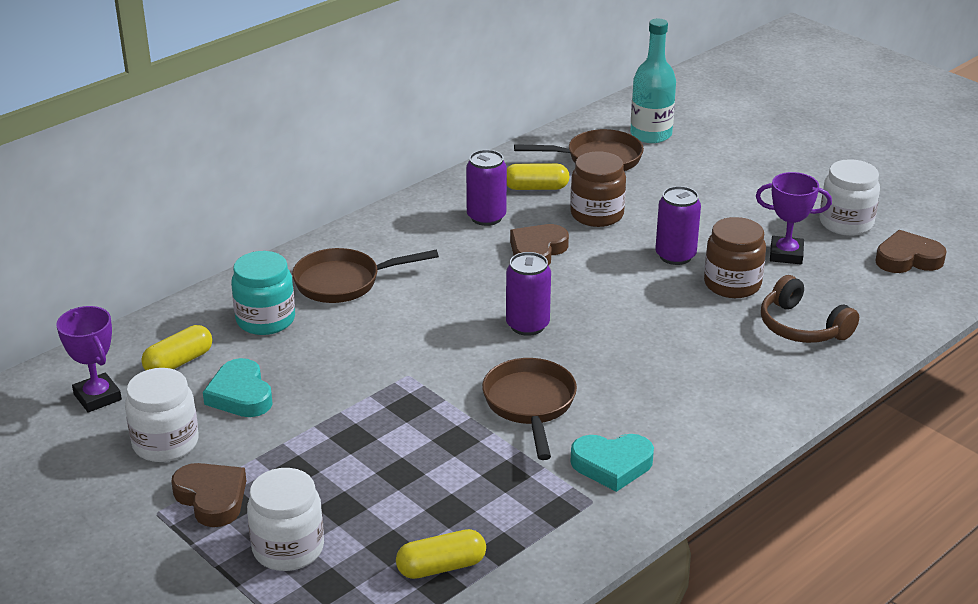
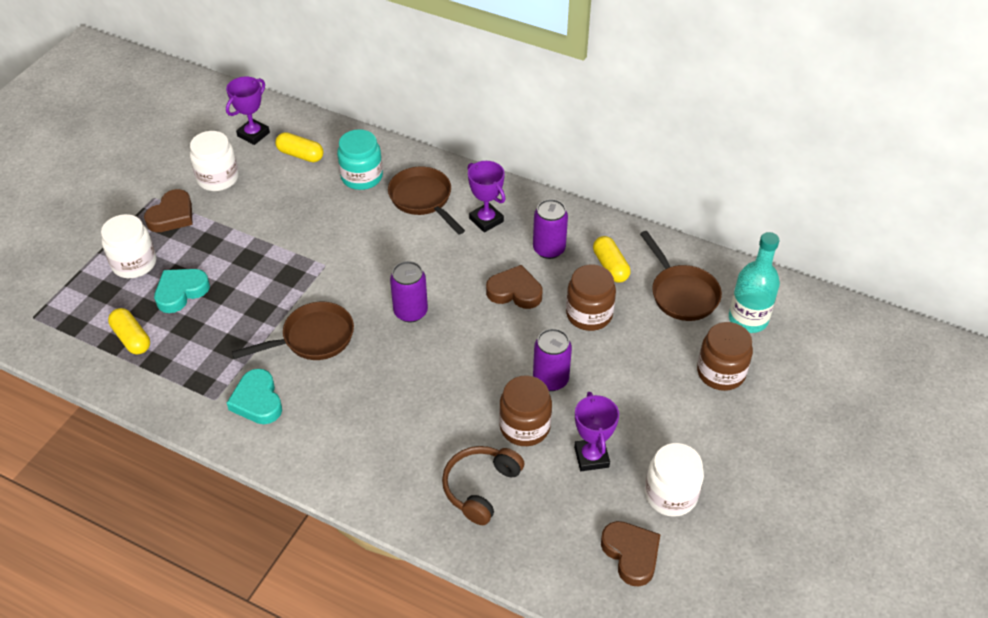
camera: 70 degrees right, 15 degrees up
(240, 395) = (276, 193): turquoise heart -> turquoise heart (181, 292)
(412, 246) = (486, 220): none -> purple trophy
(710, 164) = (721, 372): none -> brown jar

